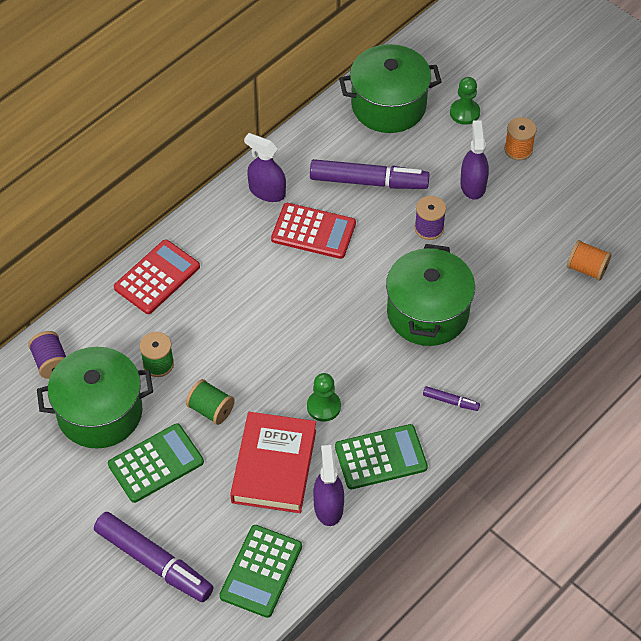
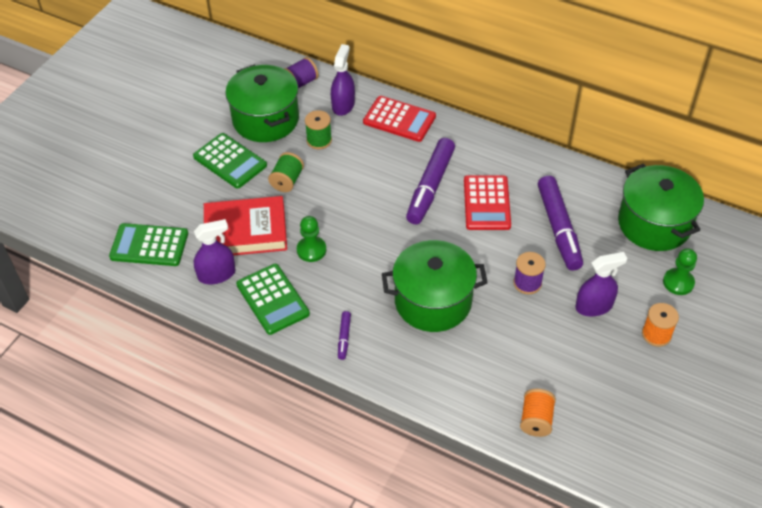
camera: 75 degrees right, 5 degrees down
(153, 562) = (146, 181): purple marker -> purple marker (430, 186)
(267, 191) = (515, 164): purple spray bottle -> purple spray bottle (343, 105)

